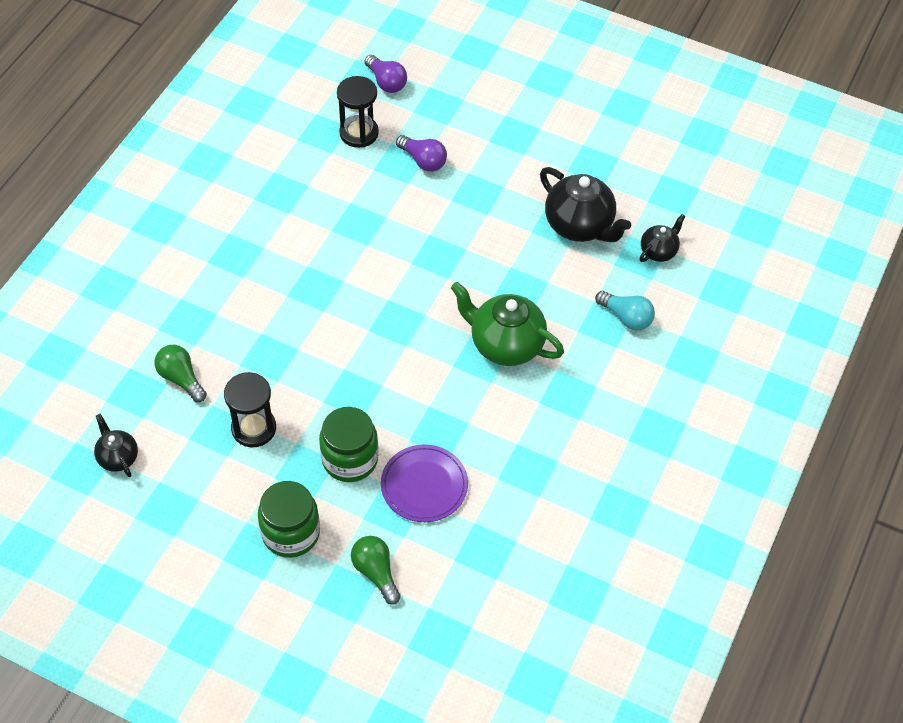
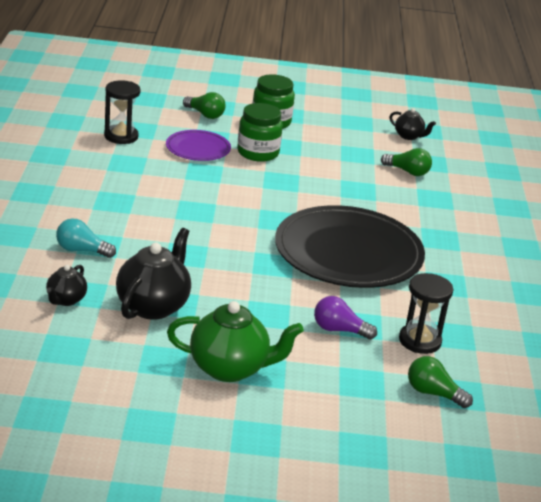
camera: 155 degrees right, 25 degrees down
(254, 428) = (335, 157): black hourglass -> black hourglass (121, 136)
(350, 255) = (348, 252): none -> black plate
(386, 82) = (433, 393): purple light bulb -> green light bulb
(505, 344) = (180, 220): green teapot -> green teapot (230, 368)
(580, 226) = (153, 306): black teapot -> black teapot turned 90 degrees clockwise

